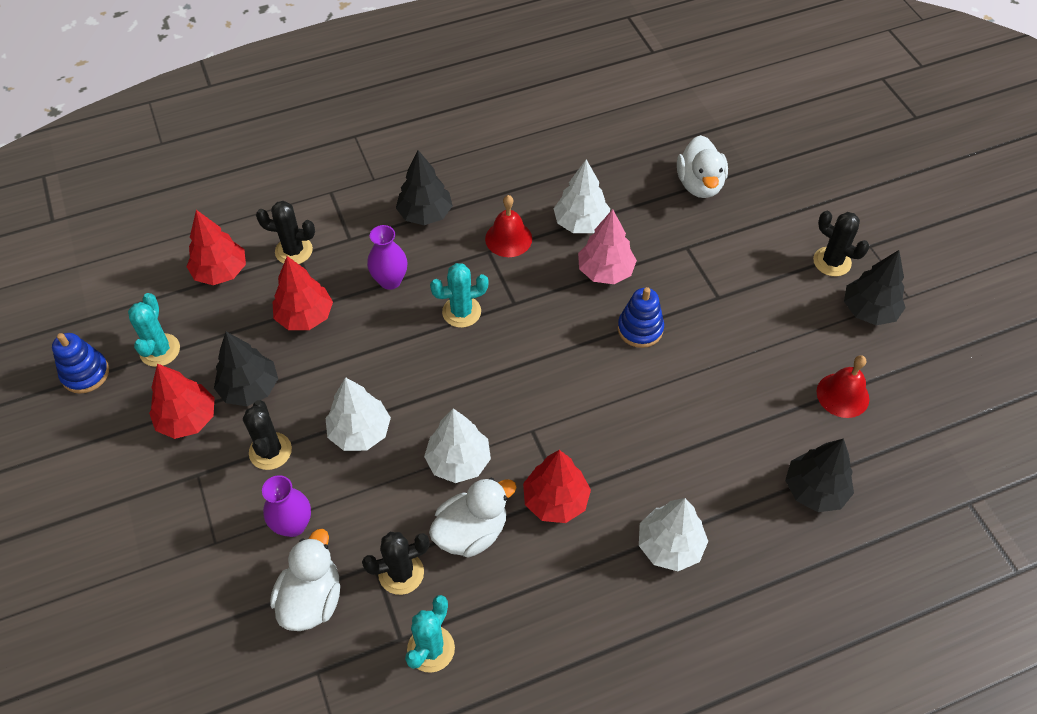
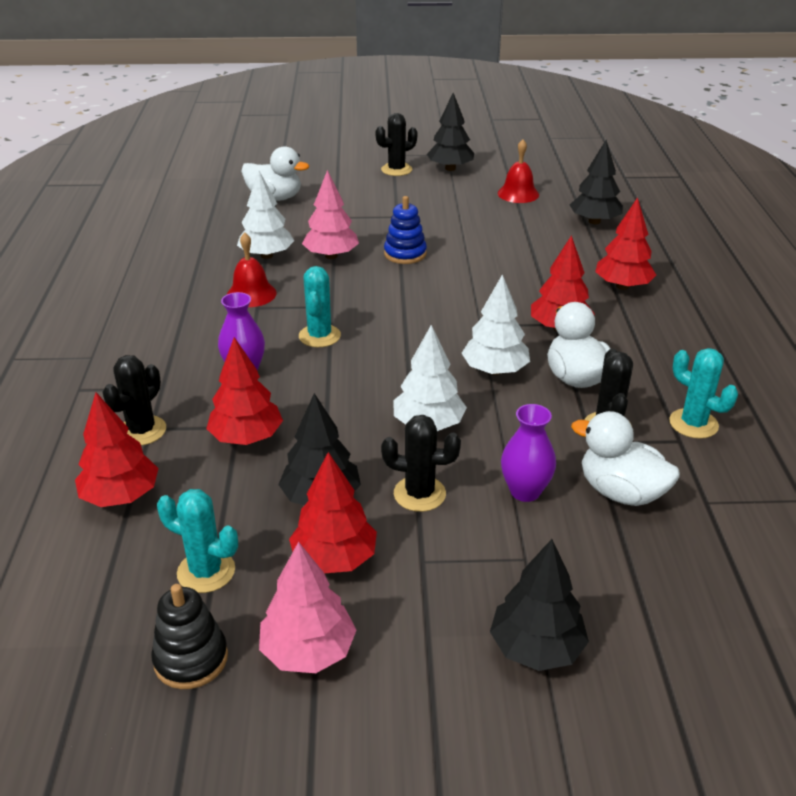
camera: 70 degrees left, 20 degrees down
(85, 373) = (191, 659): blue stacking toy -> black stacking toy
(101, 433) = (308, 651): none -> pink tree
(425, 214) = (174, 334): black tree -> black tree (536, 648)
(670, 545) = (622, 286): white tree -> red tree

